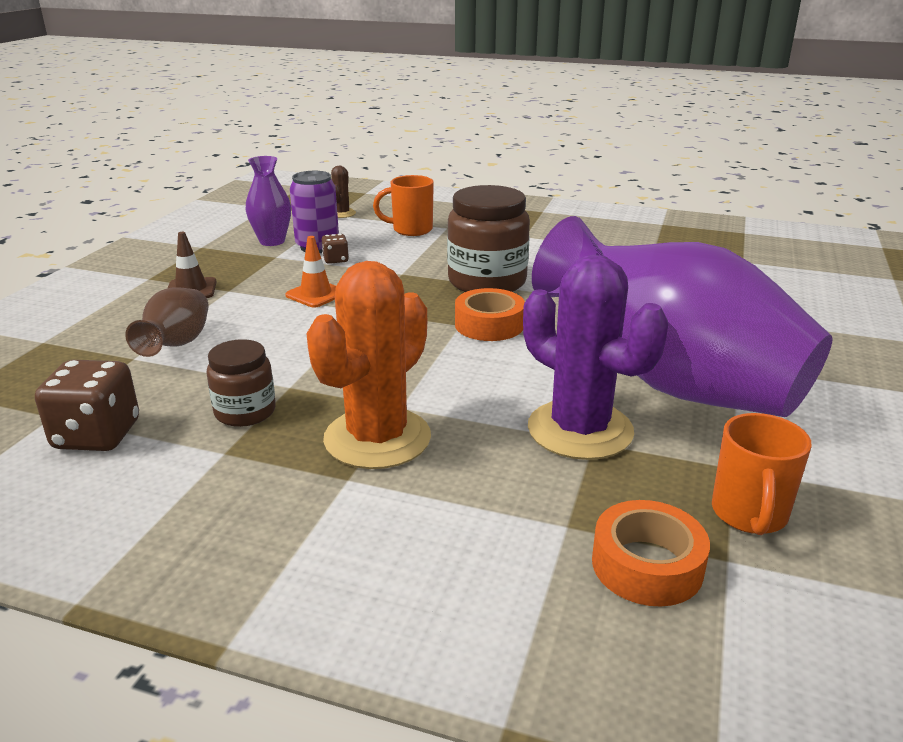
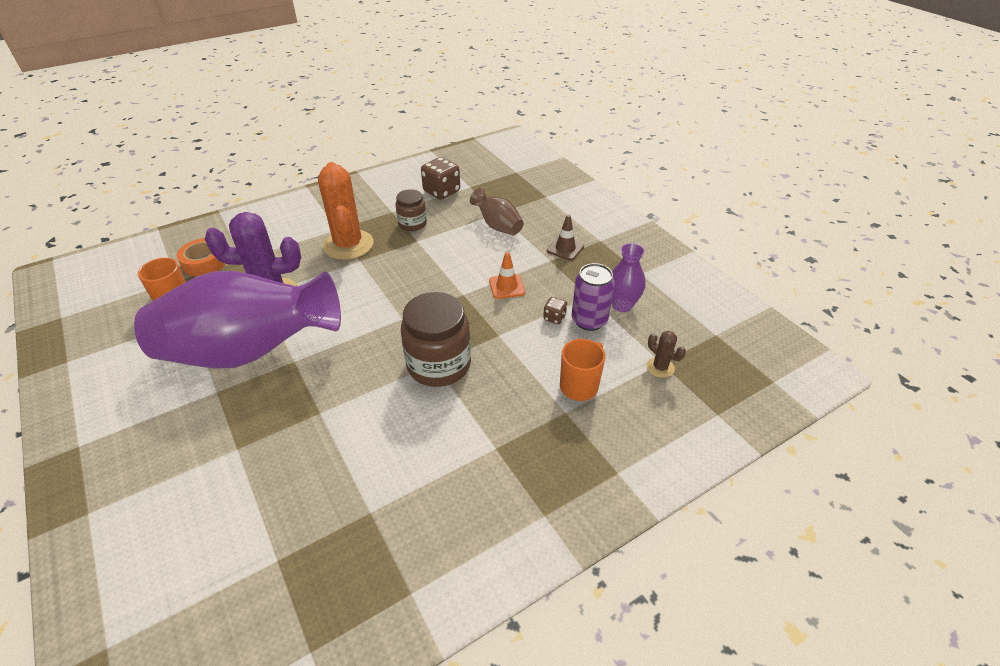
camera: 130 degrees right, 15 degrees up
(489, 325) = (386, 329): orange tape -> none

